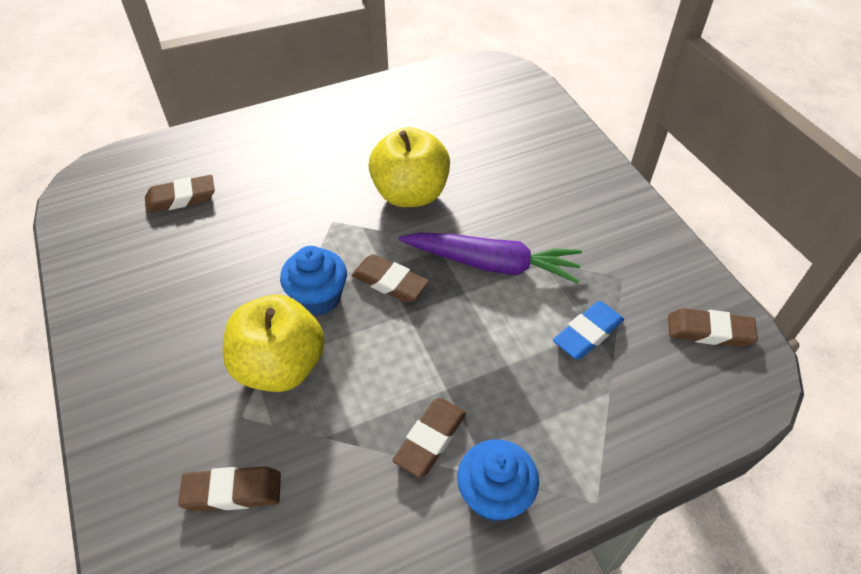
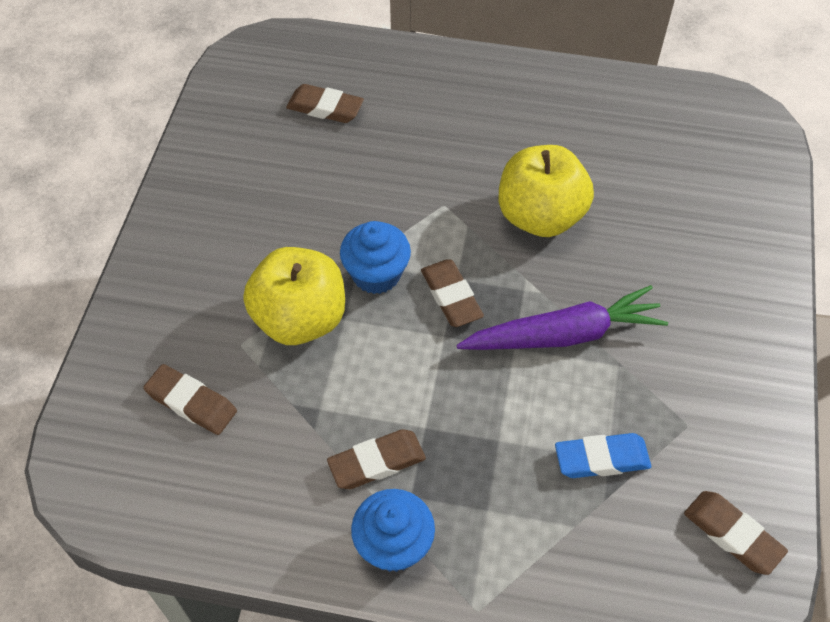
camera: 35 degrees right, 5 degrees up
(492, 264) = (564, 335): purple carrot -> purple carrot turned 60 degrees counterclockwise

